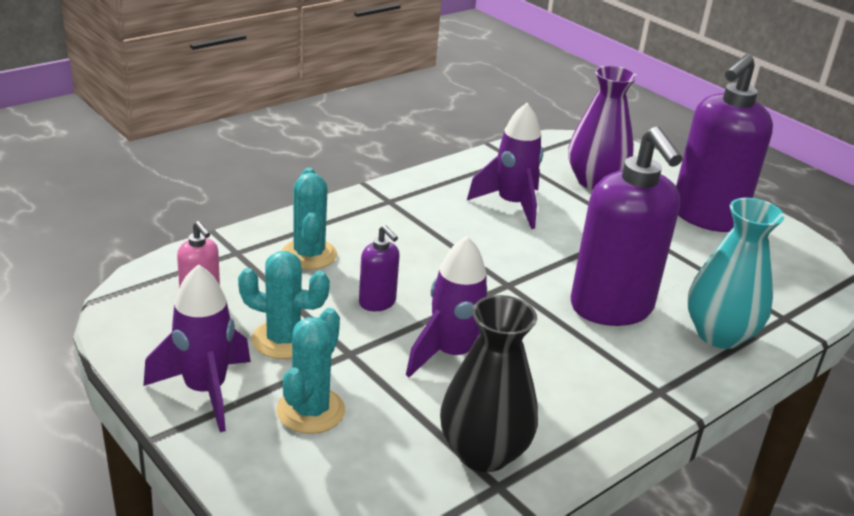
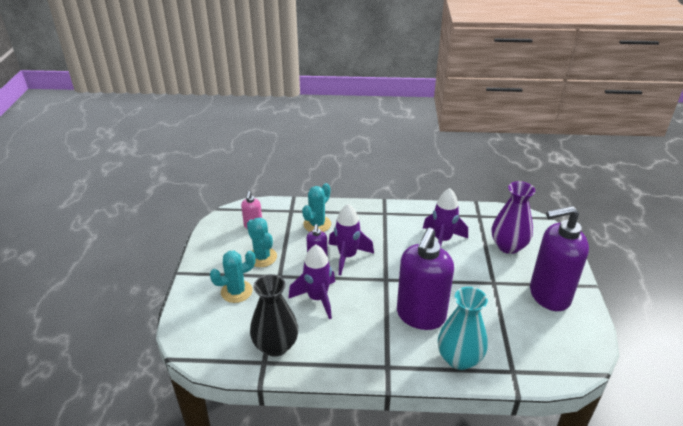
camera: 45 degrees right, 5 degrees up
(205, 391) = (212, 264): purple rocket -> purple rocket (347, 257)

